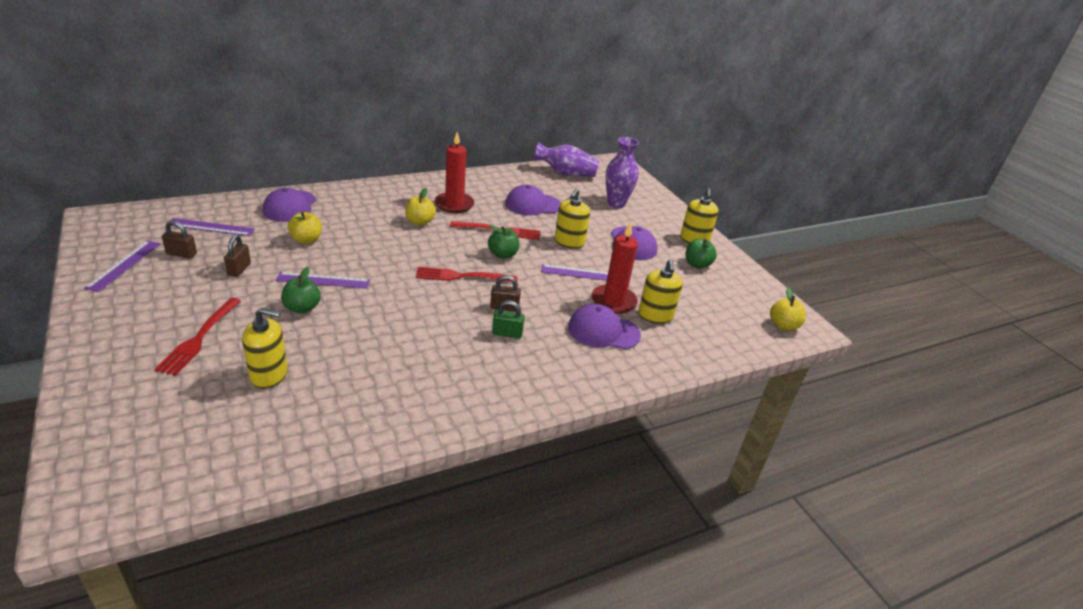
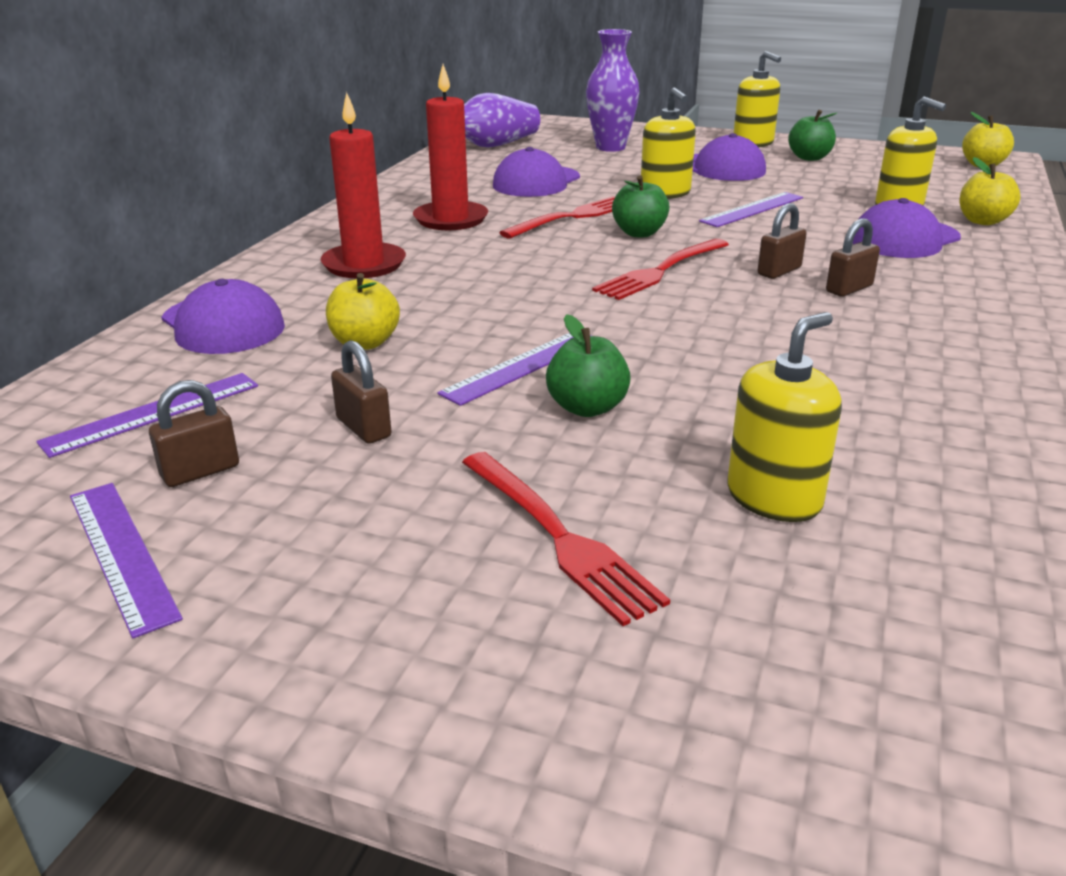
camera: 40 degrees left, 5 degrees down
(420, 222) = (460, 252): yellow apple -> yellow apple (982, 221)
(507, 333) = (849, 289): green padlock -> brown padlock
(613, 301) = (840, 214): red candle -> red candle (364, 264)

